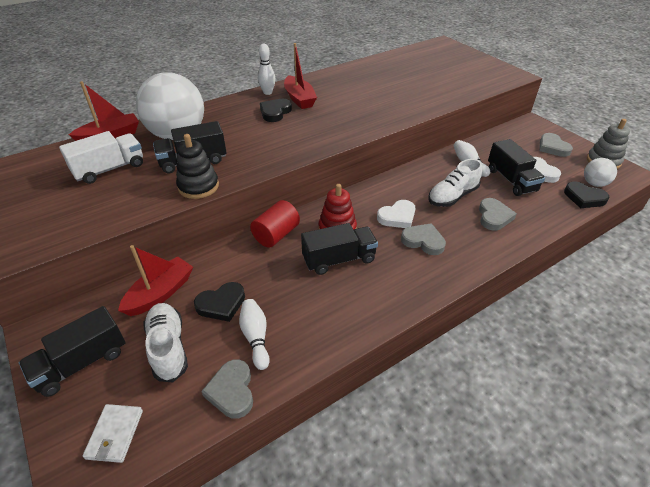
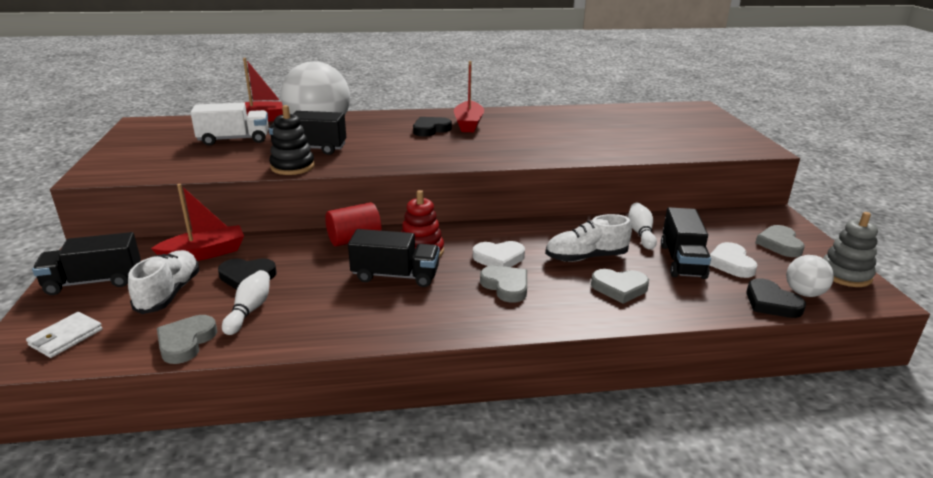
camera: 25 degrees right, 15 degrees down
(267, 92) = (442, 114): white bowling pin -> none
(494, 216) = (619, 288): grey heart -> grey heart turned 60 degrees clockwise

